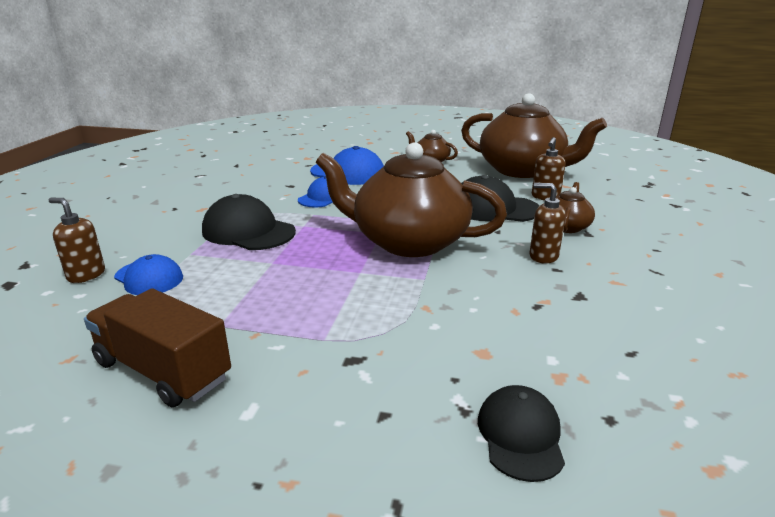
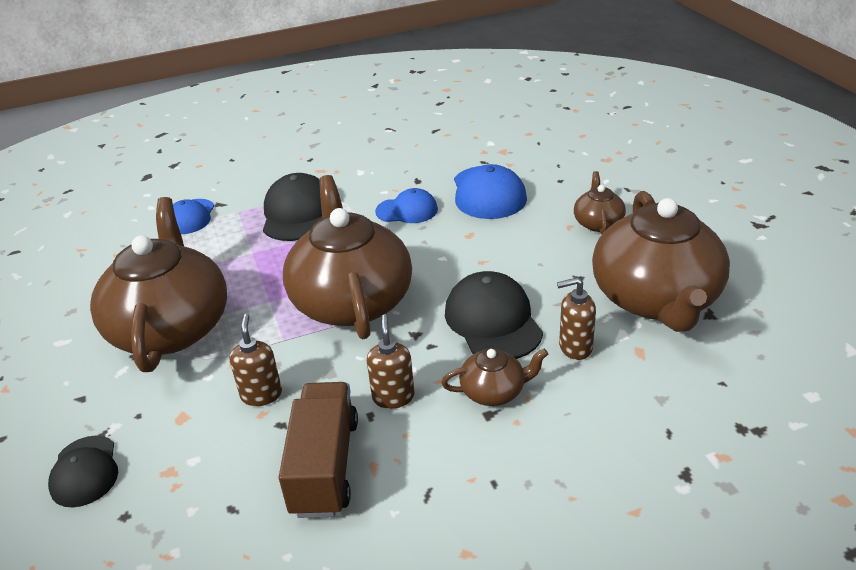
camera: 60 degrees right, 10 degrees up
(86, 275) = (176, 193): brown soap dispenser -> brown soap dispenser (261, 395)
(163, 371) = (85, 288): brown truck -> brown truck (325, 466)
(330, 328) = (171, 327): none -> brown teapot
(520, 435) = (85, 471): black cap -> black cap turned 105 degrees clockwise

